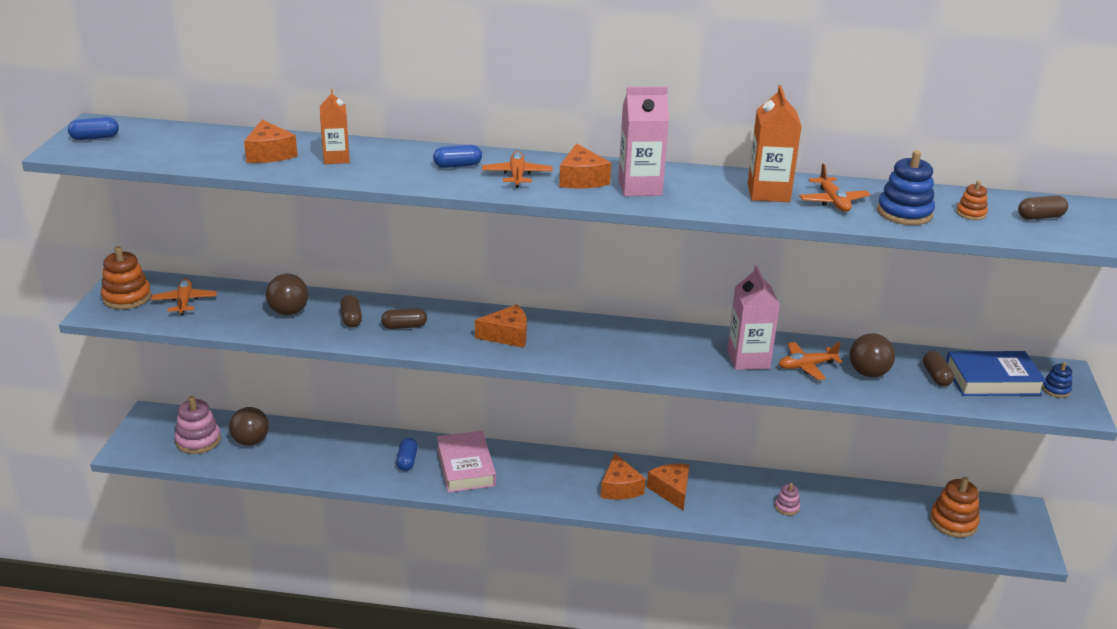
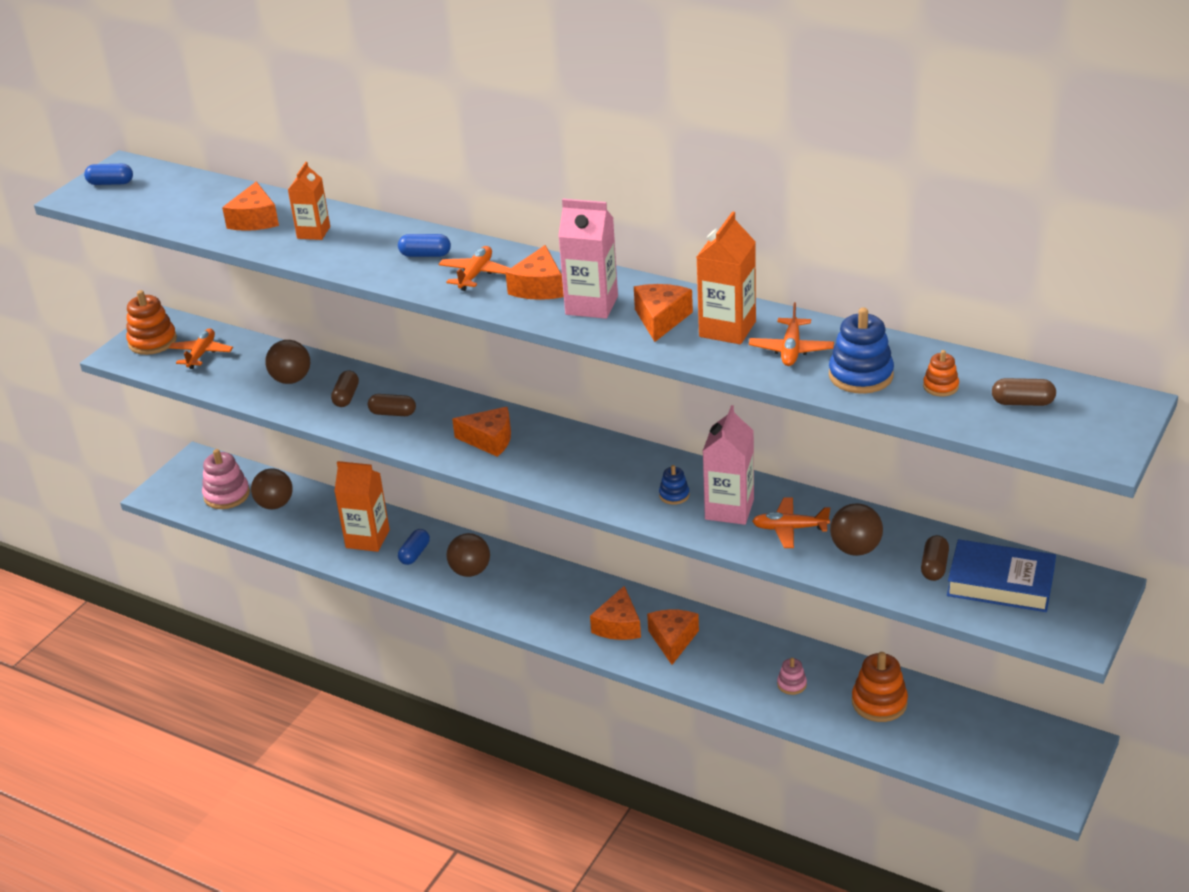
camera: 25 degrees right, 5 degrees up
(356, 456) = (367, 539): none -> orange carton
(465, 466) = (470, 571): pink book -> brown ball
(707, 191) = (661, 319): none -> orange cheese
(953, 522) = (980, 742): orange stacking toy -> orange stacking toy (879, 702)
(1056, 390) = (1071, 608): blue stacking toy -> blue stacking toy (674, 495)

